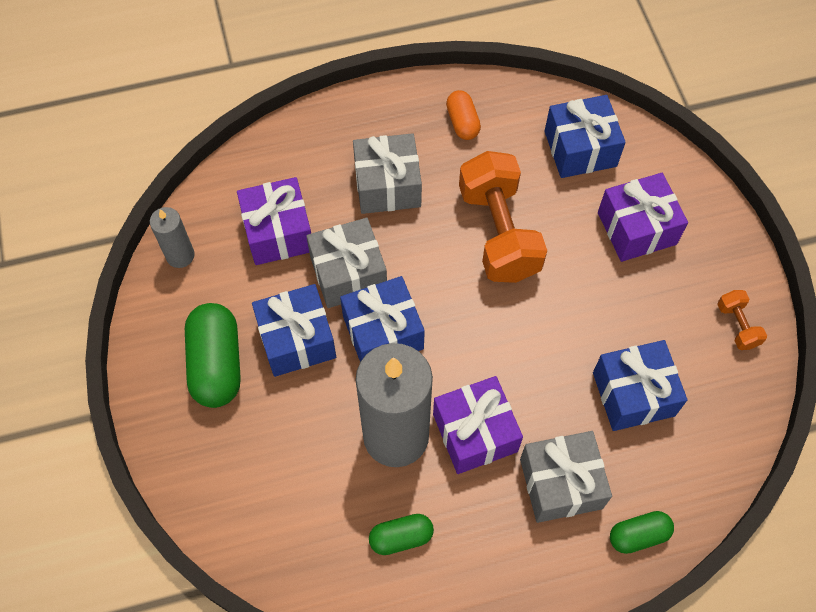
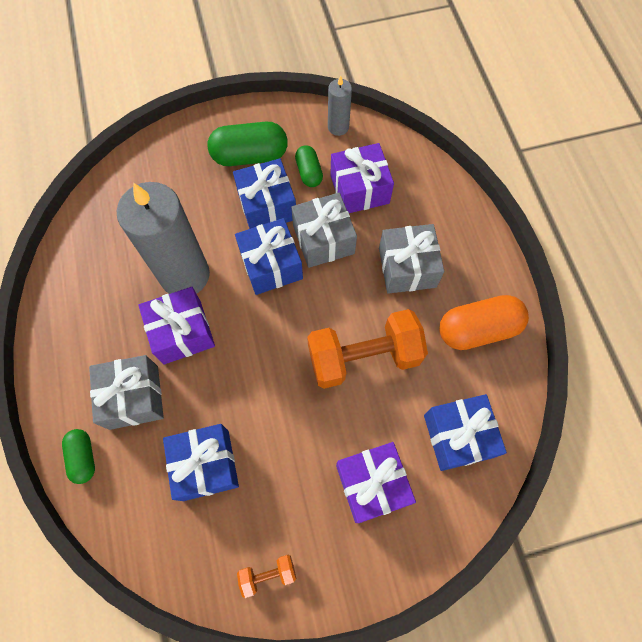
camera: 90 degrees right, 5 degrees up
(401, 537) = (107, 279): green capsule -> green capsule (309, 172)
(462, 122) = (477, 329): orange capsule -> orange capsule, size x1.76

